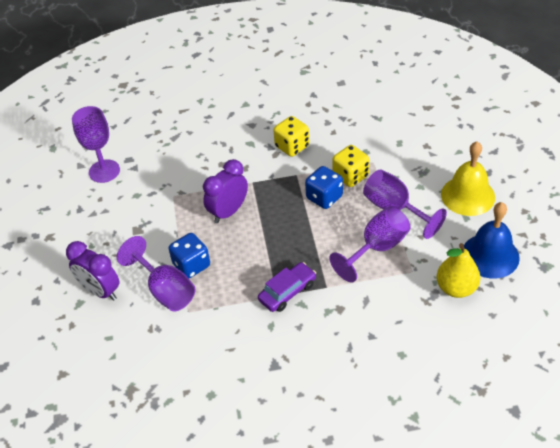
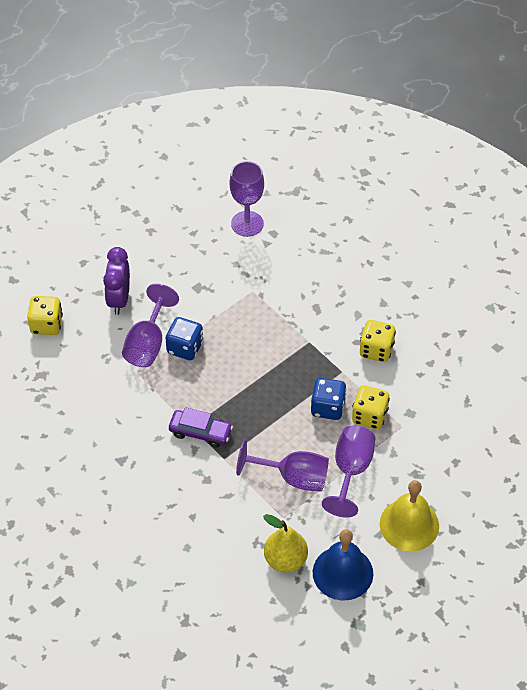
camera: 55 degrees right, 5 degrees up
(78, 360) = (46, 324): none -> yellow dice
(228, 212) = (261, 342): purple clock -> none

